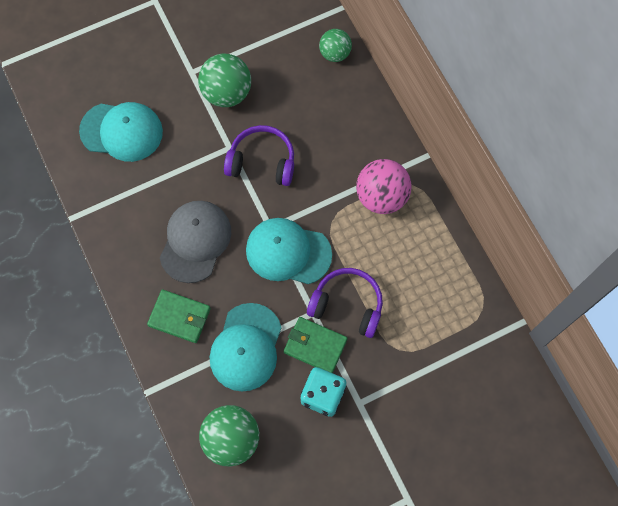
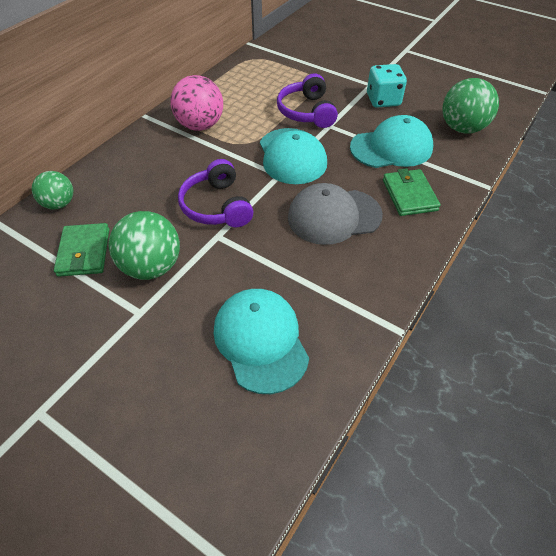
camera: 120 degrees left, 20 degrees down
(315, 346) = (353, 115): green wallet -> green wallet (84, 252)

